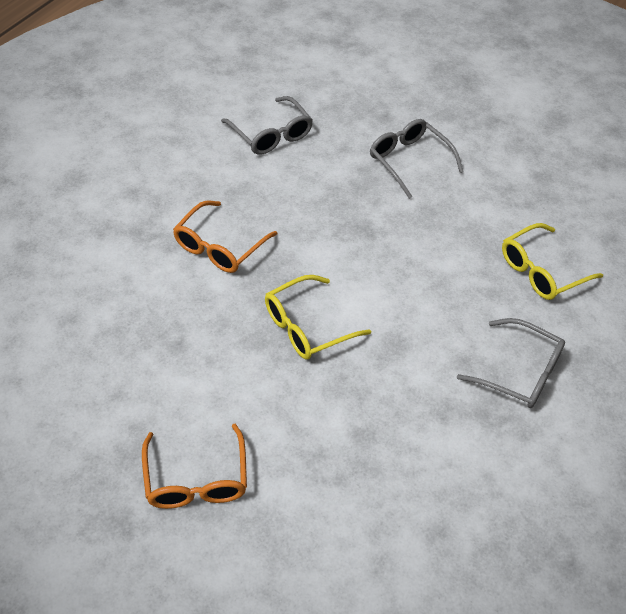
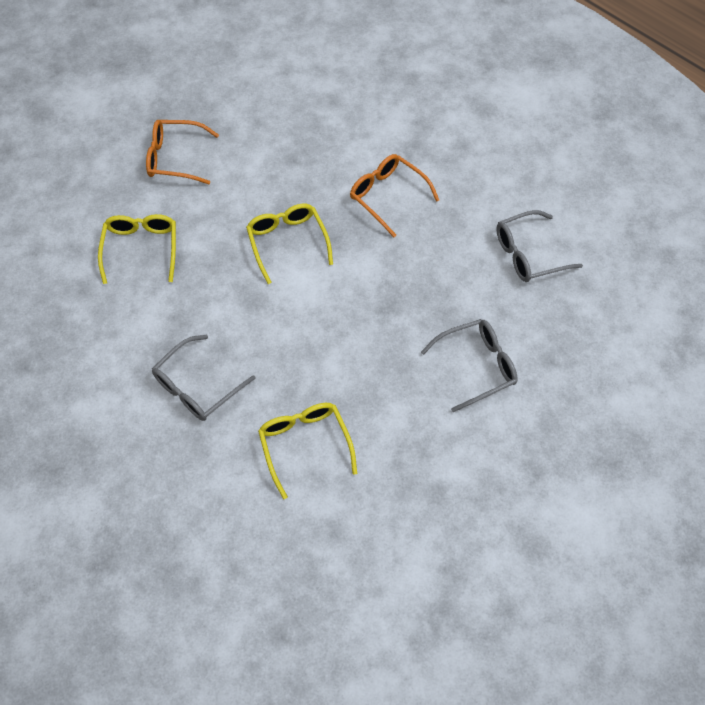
camera: 105 degrees right, 10 degrees up
(357, 479) = (141, 248): none -> yellow glasses

